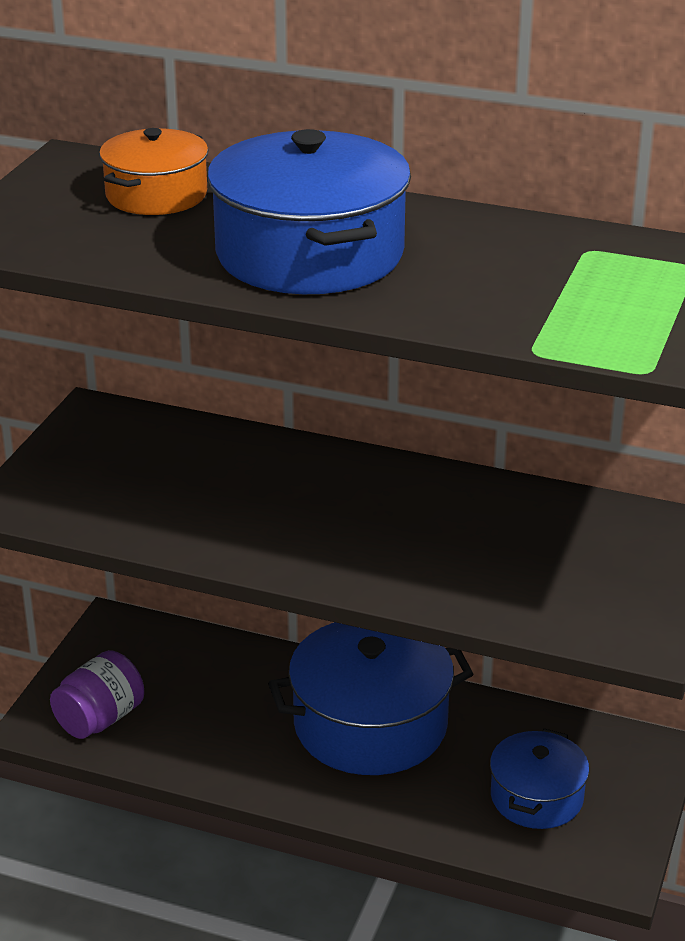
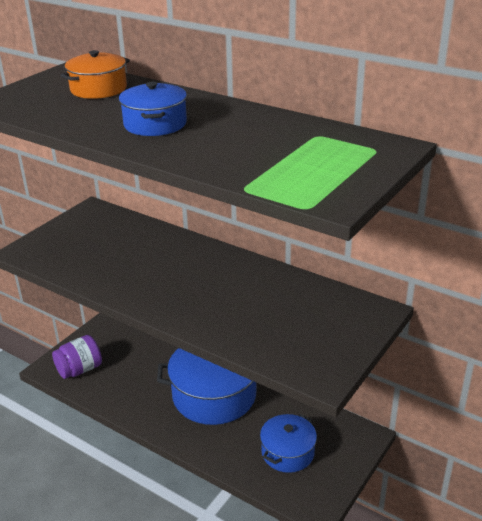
camera: 15 degrees right, 0 degrees up
(309, 254) = (155, 124): blue pot -> blue pot, size x0.58

